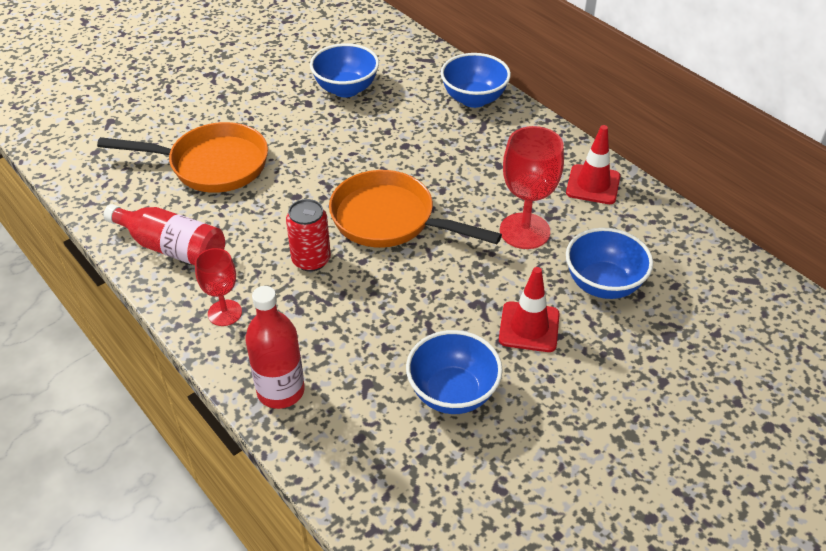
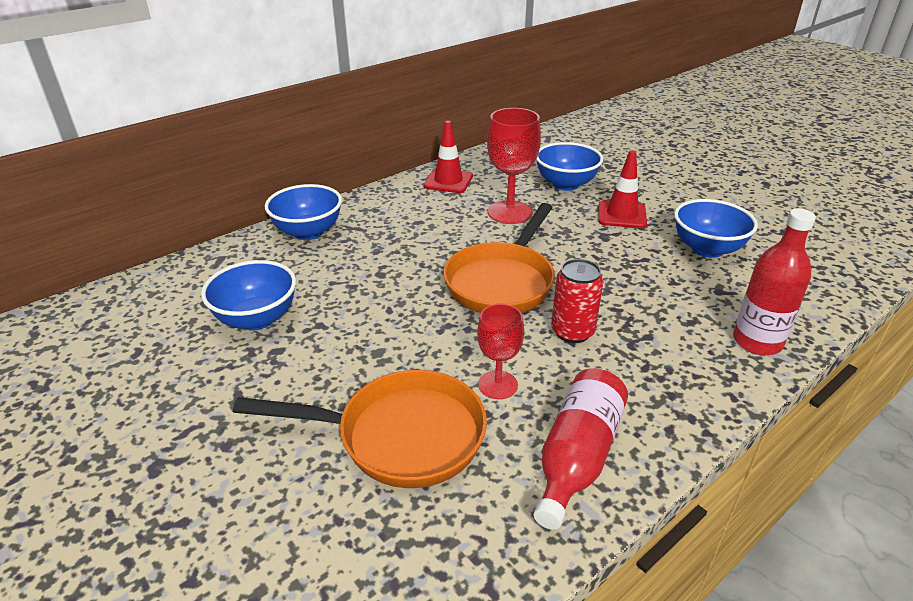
camera: 90 degrees left, 10 degrees down
(211, 165) = (400, 436): orange pan -> orange pan turned 90 degrees clockwise
(225, 313) = (672, 392): red goblet -> red goblet (498, 385)

